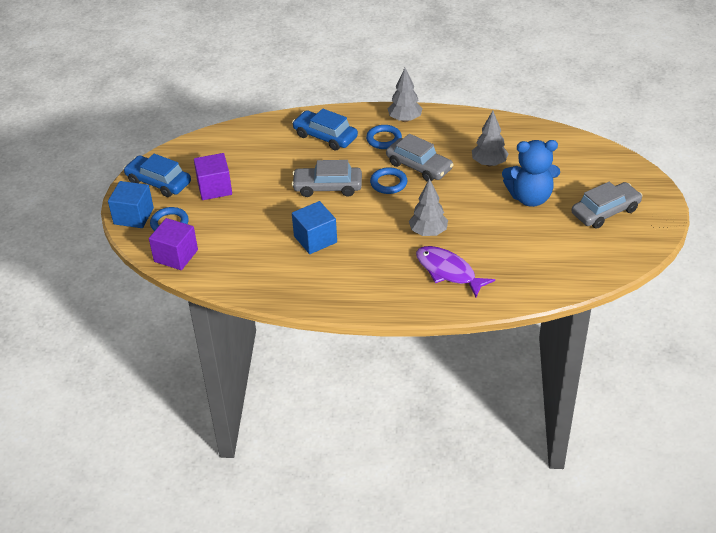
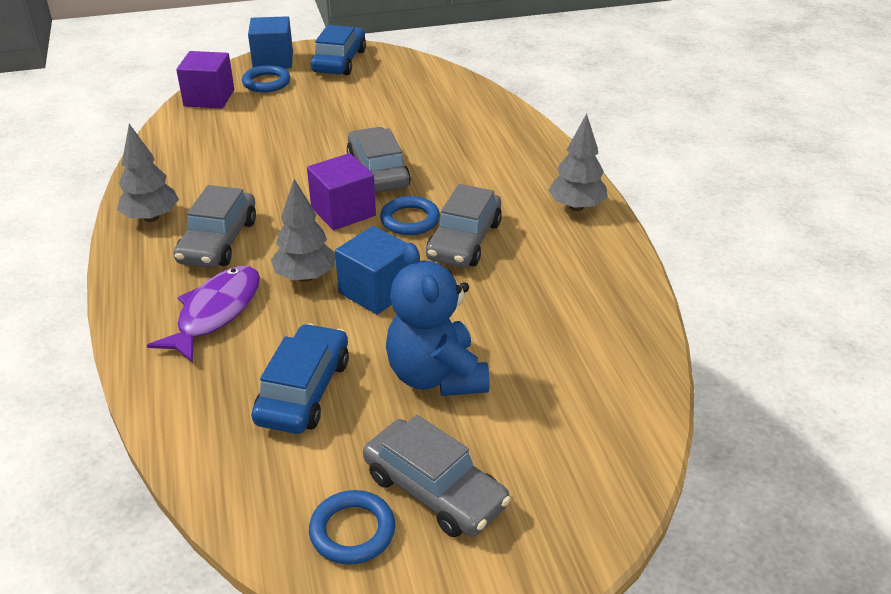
camera: 70 degrees right, 5 degrees down
(214, 188) = (342, 95): purple cube -> purple cube (343, 211)
(315, 239) = (263, 183): blue cube -> blue cube (376, 291)
(325, 136) = (491, 149): blue car -> blue car (303, 391)
(375, 265) = (218, 241): none -> grey car
(384, 139) = (514, 197): blue ring -> blue ring (352, 531)
(489, 163) = (510, 312): grey tree -> grey tree (151, 218)

